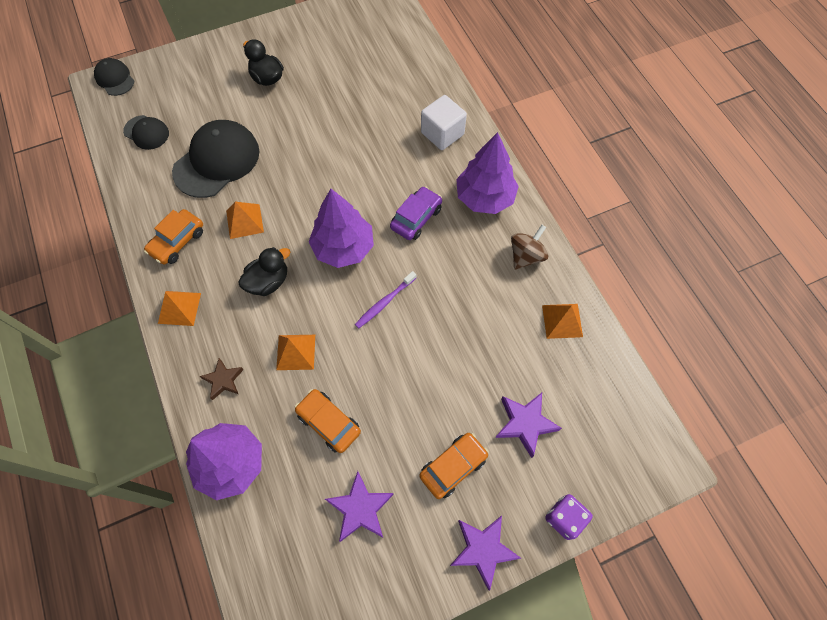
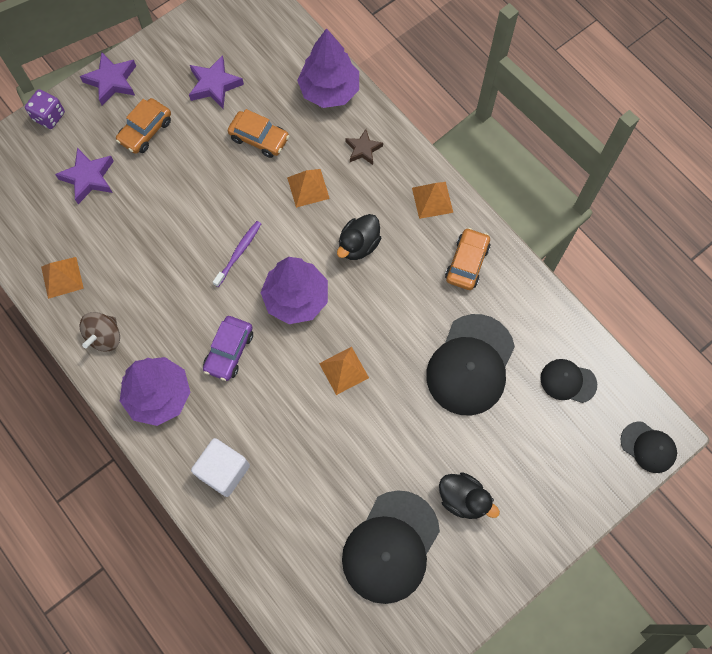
camera: 165 degrees right, 5 degrees up
(244, 221) = (409, 302): orange pyramid -> orange pyramid (344, 370)
(332, 63) = (390, 546): none -> black cap

